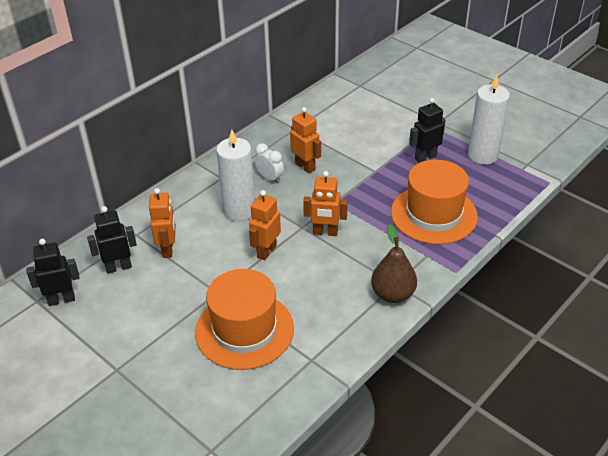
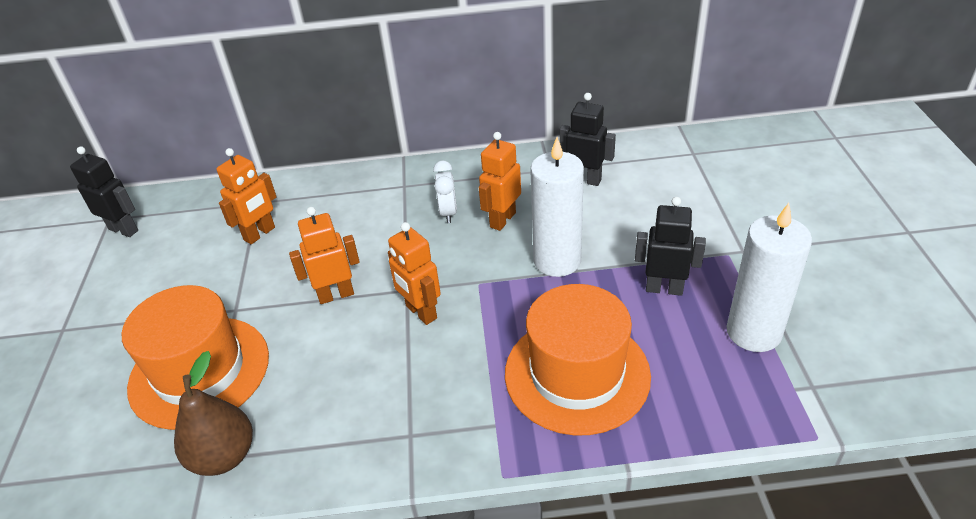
camera: 45 degrees right, 0 degrees up
(118, 267) = (201, 226): black robot -> black robot (585, 180)
(239, 211) = (372, 232): white candle -> white candle (557, 261)
(305, 166) = (502, 220): orange robot -> orange robot turned 150 degrees counterclockwise
(393, 294) = (389, 447): brown pear -> brown pear (224, 456)

